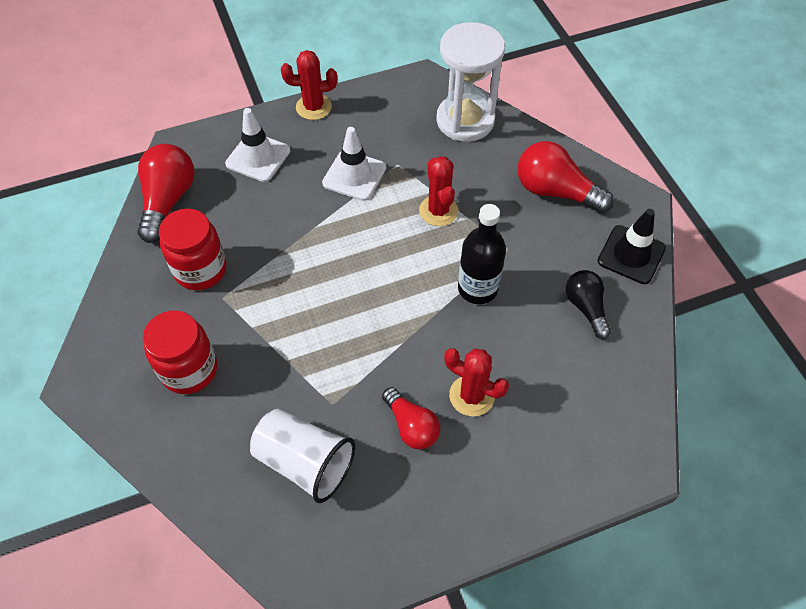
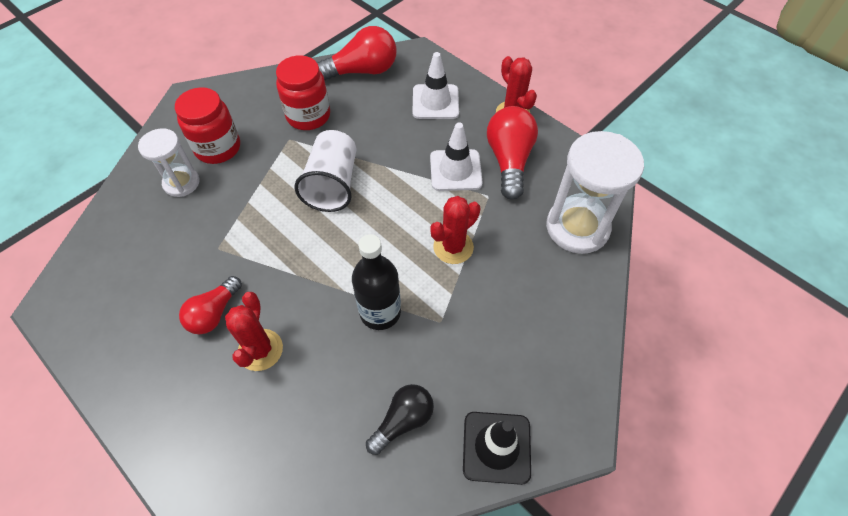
camera: 65 degrees right, 0 degrees up
(219, 419) = (181, 183): none -> white hourglass
(305, 462) = (159, 251): white cup -> white cup (332, 184)
(555, 191) = (538, 340): red light bulb -> red light bulb (509, 161)

